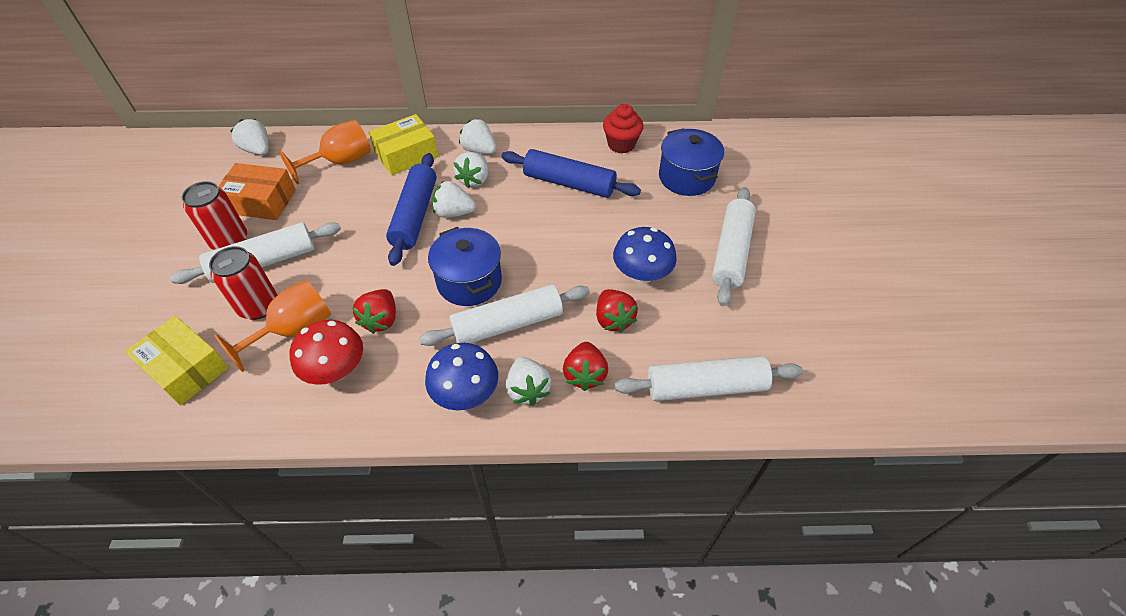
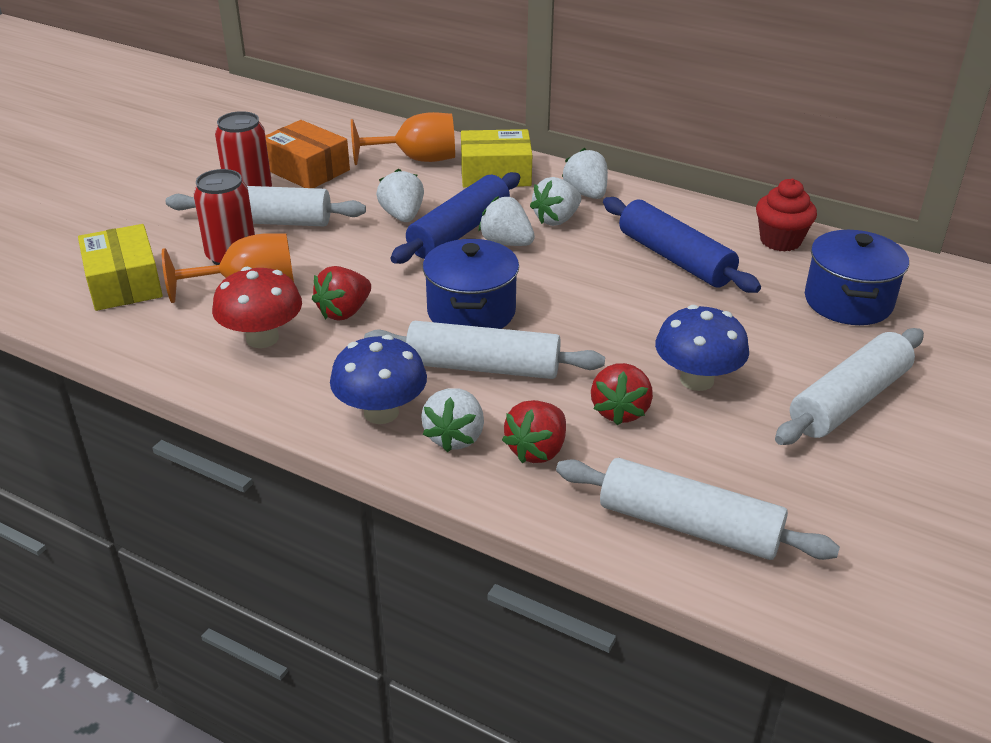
camera: 30 degrees right, 15 degrees down
(258, 150) = (339, 125): white strawberry -> white strawberry (402, 216)

